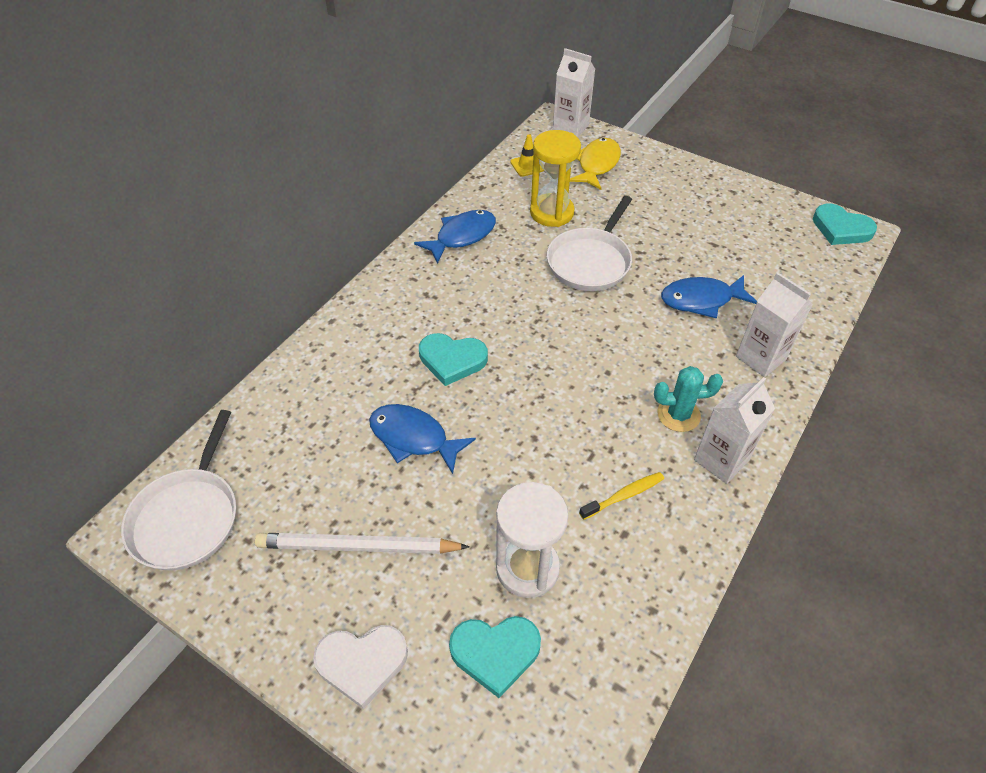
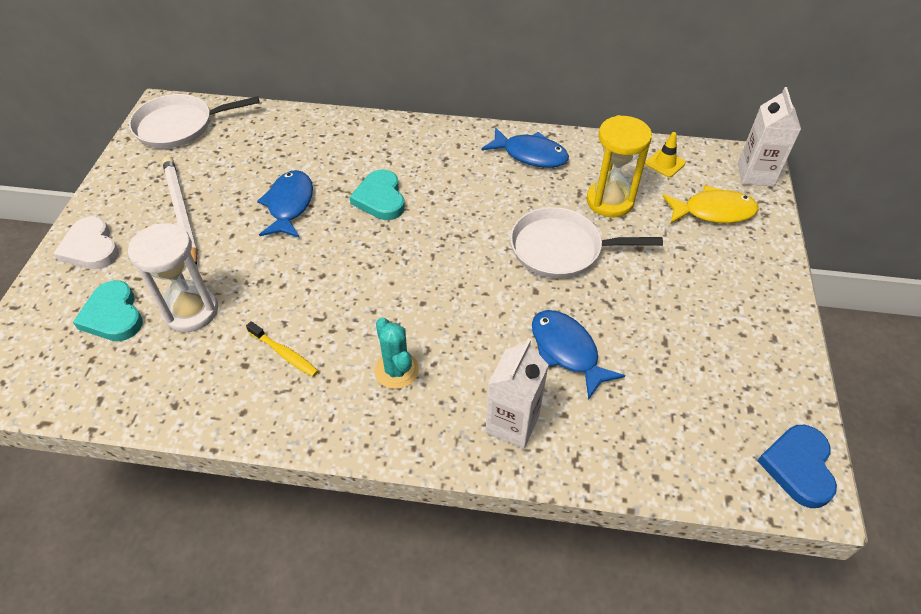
camera: 65 degrees right, 0 degrees up
(721, 460) = (356, 418): white carton -> none
(841, 229) = (798, 467): turquoise heart -> blue heart

